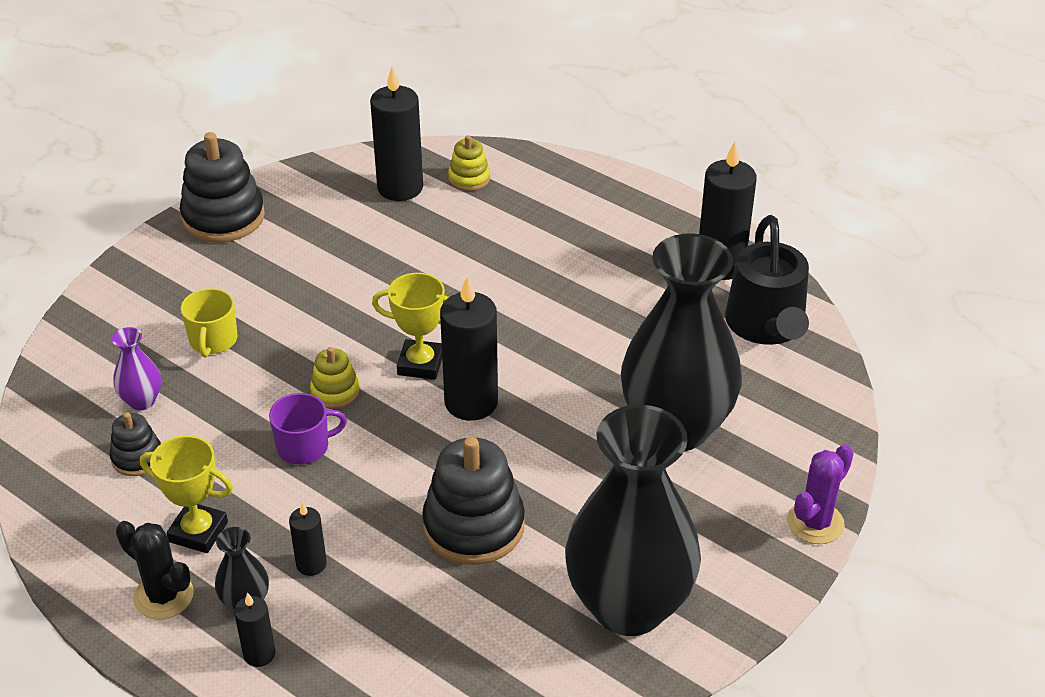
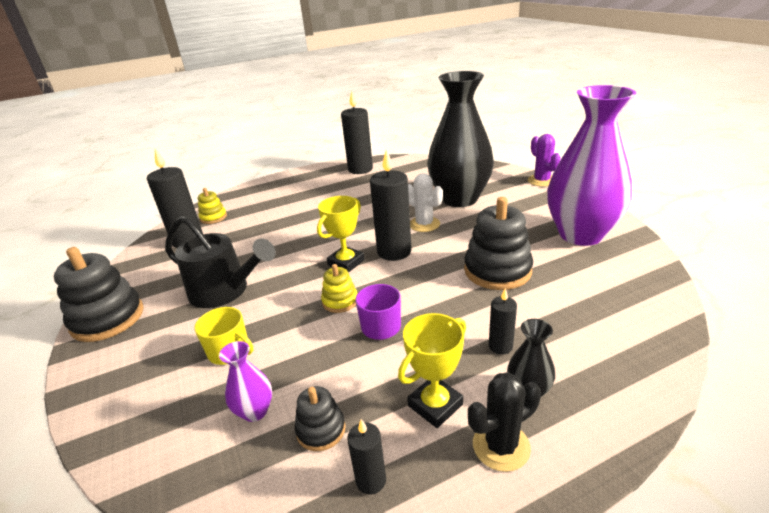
camera: 60 degrees left, 10 degrees down
(259, 654) = (586, 394): black candle -> black candle (371, 480)
(565, 410) = (424, 224): none -> white cactus
(628, 606) = (581, 234): black vase -> purple vase
(766, 326) = (410, 167): black watering can -> black watering can (224, 291)

